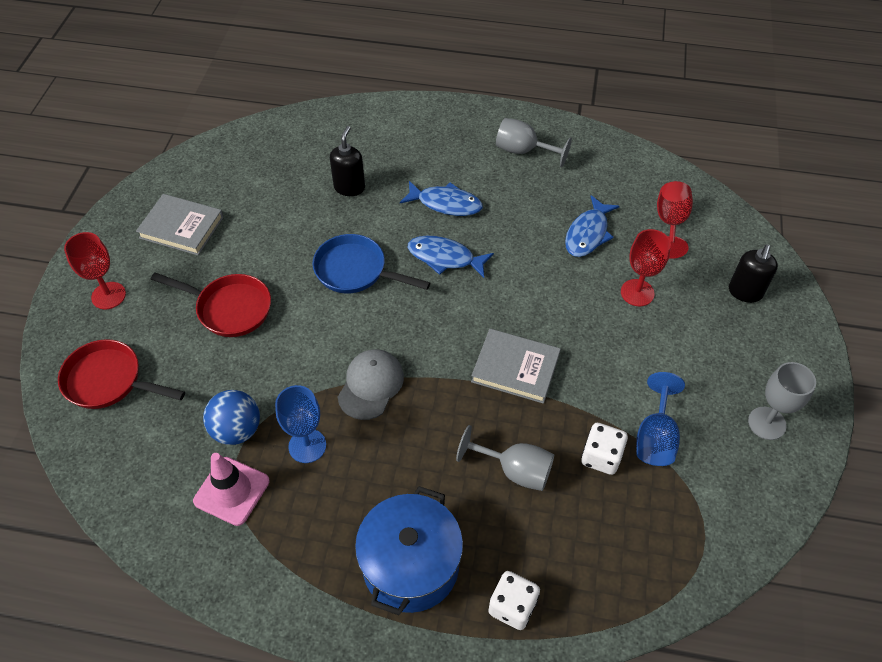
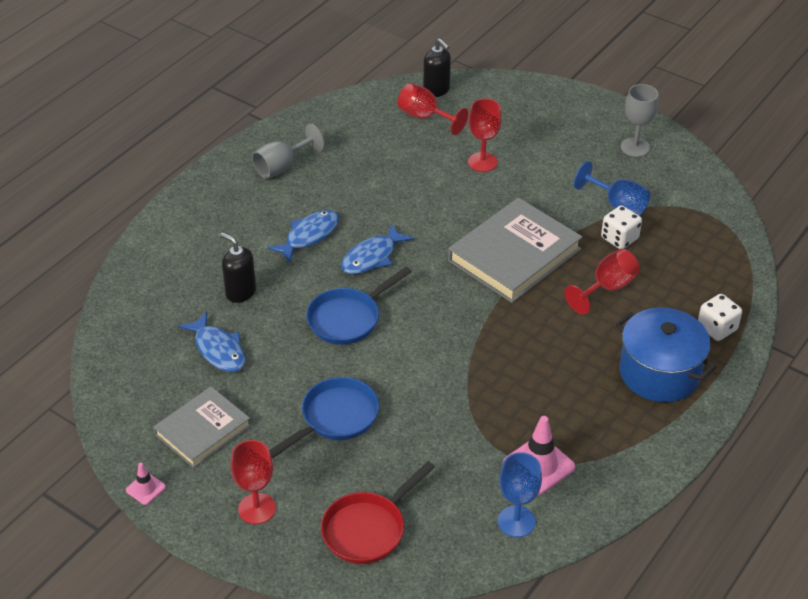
camera: 65 degrees left, 10 degrees down
(108, 219) = (145, 488): none -> pink traffic cone
(229, 308) = (335, 418): red pan -> blue pan
(237, 430) = (478, 446): blue ball -> none
(307, 446) = (519, 404): blue goblet -> blue goblet (516, 521)
(371, 385) = (481, 346): grey cap -> none
(515, 368) = (514, 255): grey book -> grey book, size x1.59
(515, 470) = (607, 288): grey goblet -> red goblet
(588, 234) = (404, 165): blue fish -> blue fish (218, 350)
(745, 292) = (517, 108): black soap dispenser -> black soap dispenser (436, 90)

